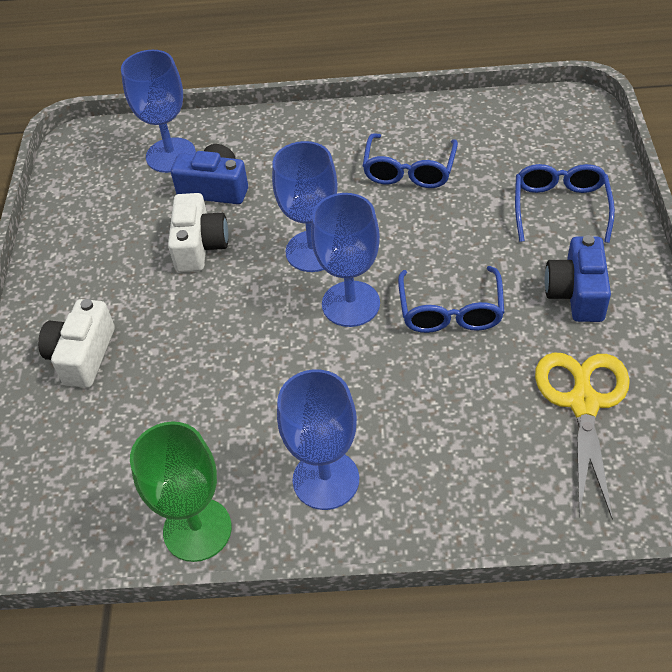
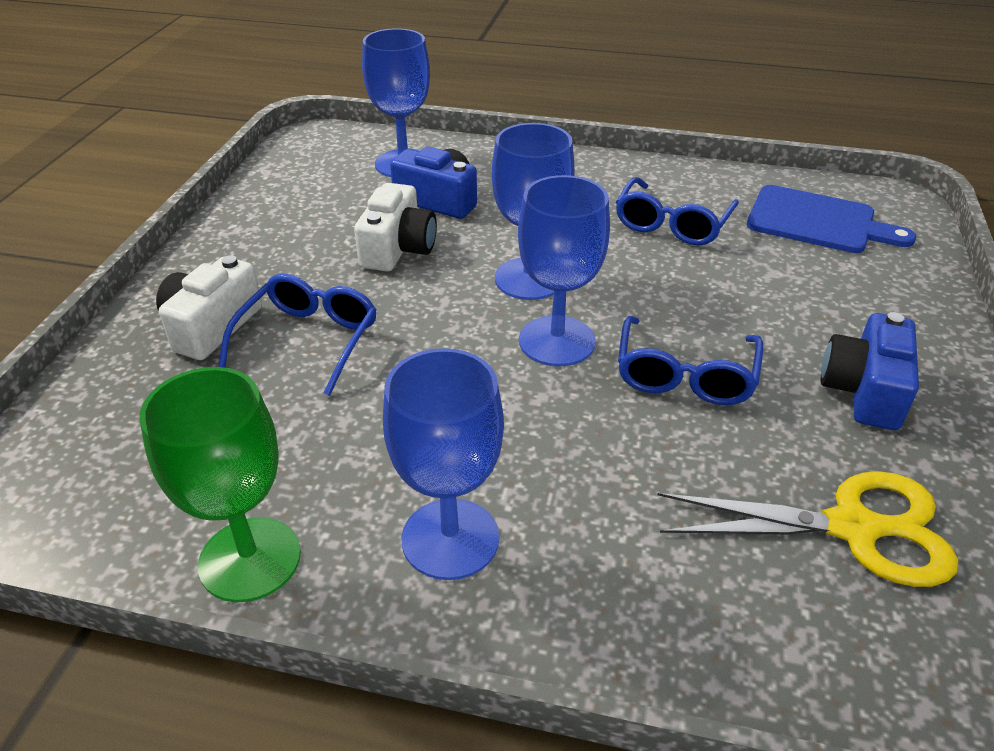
camera: 10 degrees right, 10 degrees down
(520, 142) = (817, 221): none -> blue cutting board
(560, 207) = (857, 294): blue glasses -> blue glasses (309, 340)
(583, 403) = (852, 528): yellow scissors -> yellow scissors turned 75 degrees clockwise

